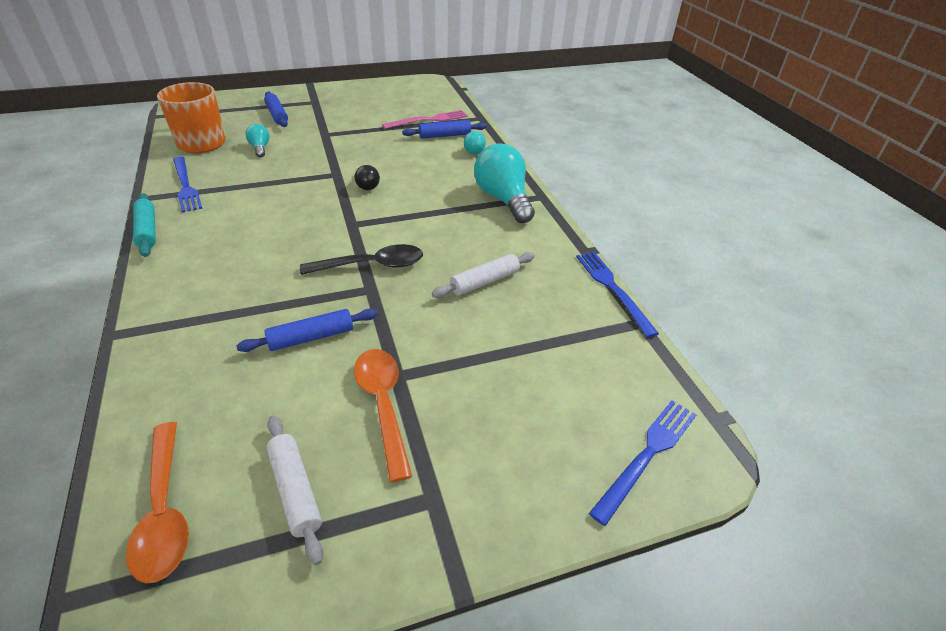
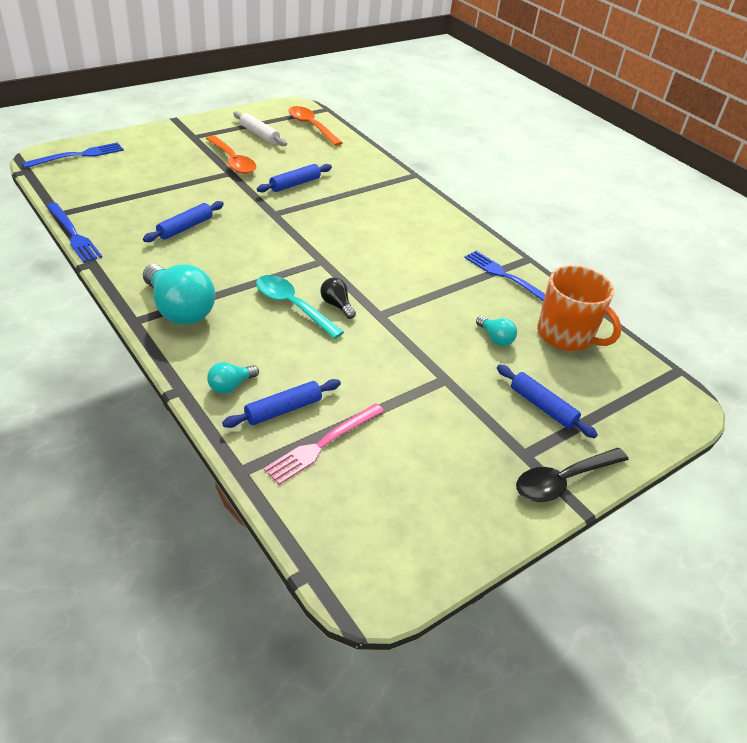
camera: 160 degrees right, 0 degrees up
(147, 230) = (480, 233): turquoise rolling pin -> none
(372, 265) = (282, 229): black spoon -> black spoon (563, 481)
(405, 189) = (292, 306): none -> turquoise spoon
(475, 150) = (230, 386): turquoise light bulb -> turquoise light bulb turned 120 degrees counterclockwise
(484, 281) = (185, 228): white rolling pin -> blue rolling pin
(647, 455) = (78, 155): blue fork -> blue fork turned 150 degrees counterclockwise

